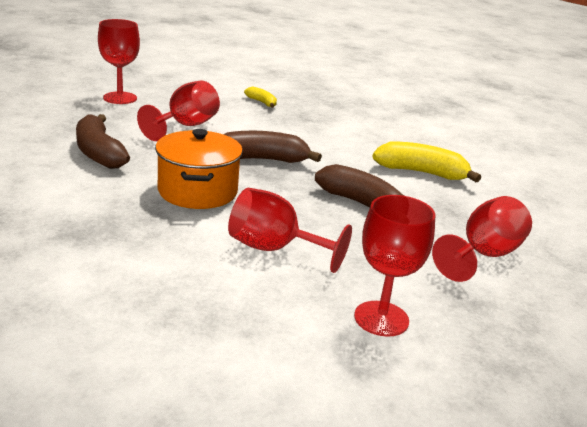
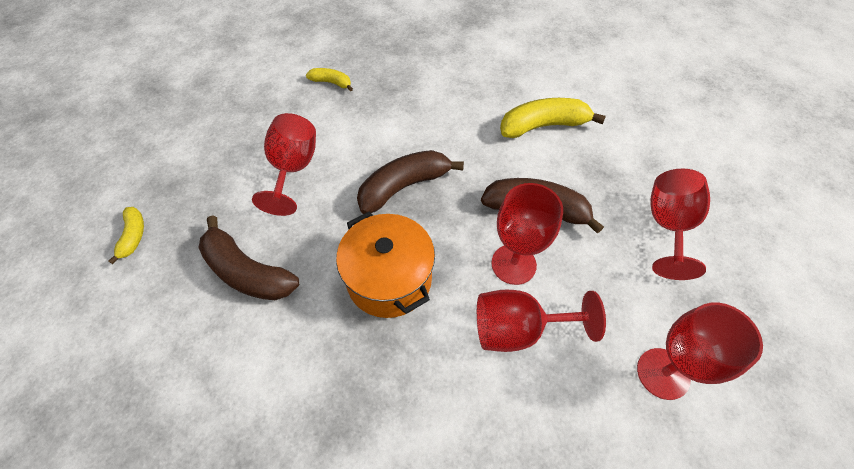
camera: 25 degrees left, 30 degrees up
(43, 115) = (133, 236): none -> yellow banana
(120, 98) = (188, 154): red goblet -> red goblet (513, 264)

